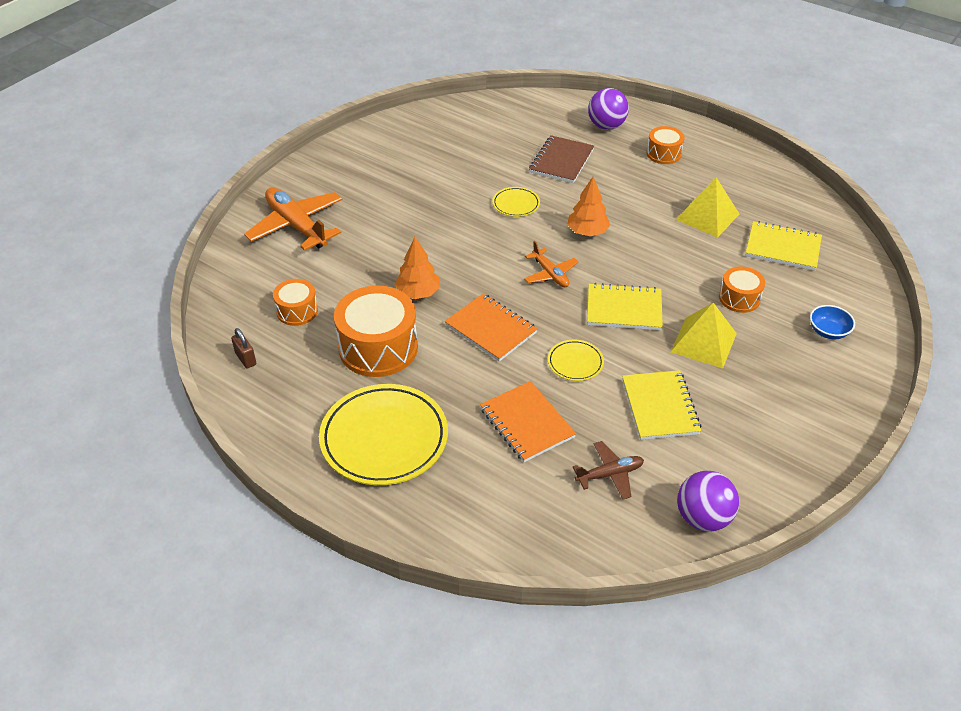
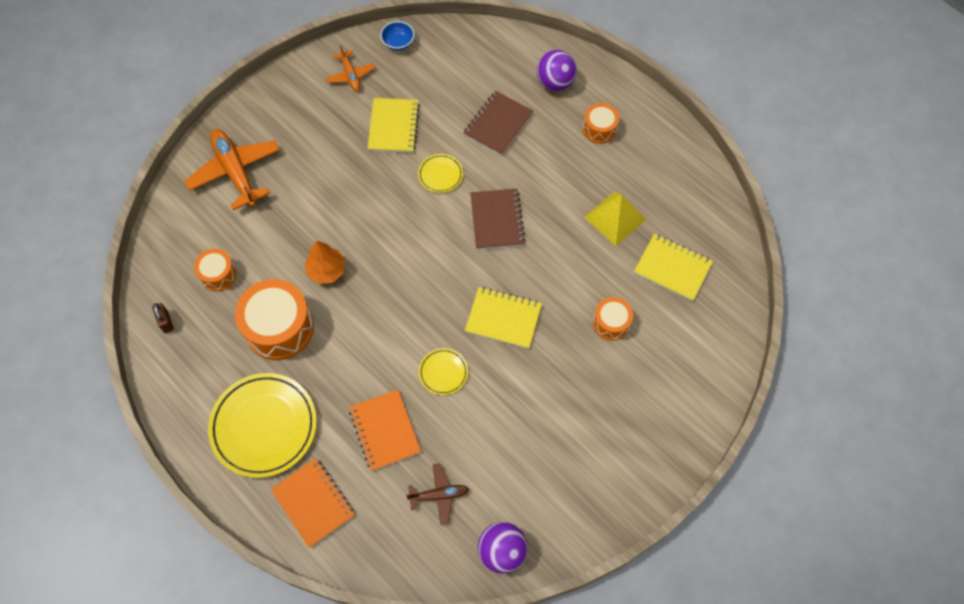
camera: 10 degrees right, 20 degrees up
(491, 329) = (380, 322): orange notebook -> orange notebook (313, 503)
(550, 274) = (449, 267): orange plane -> orange plane (350, 75)
(587, 232) = (497, 220): orange tree -> brown notebook
(660, 407) = (502, 433): yellow notebook -> yellow notebook (393, 127)
(703, 342) = (562, 368): yellow pyramid -> none
(828, 331) = (678, 374): blue bowl -> blue bowl (398, 42)

